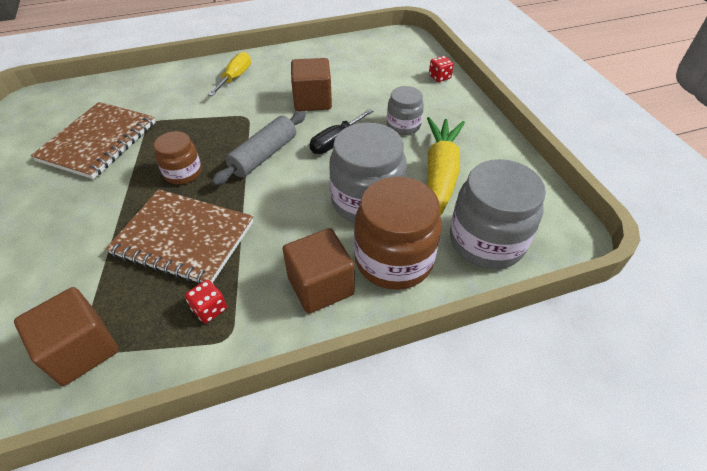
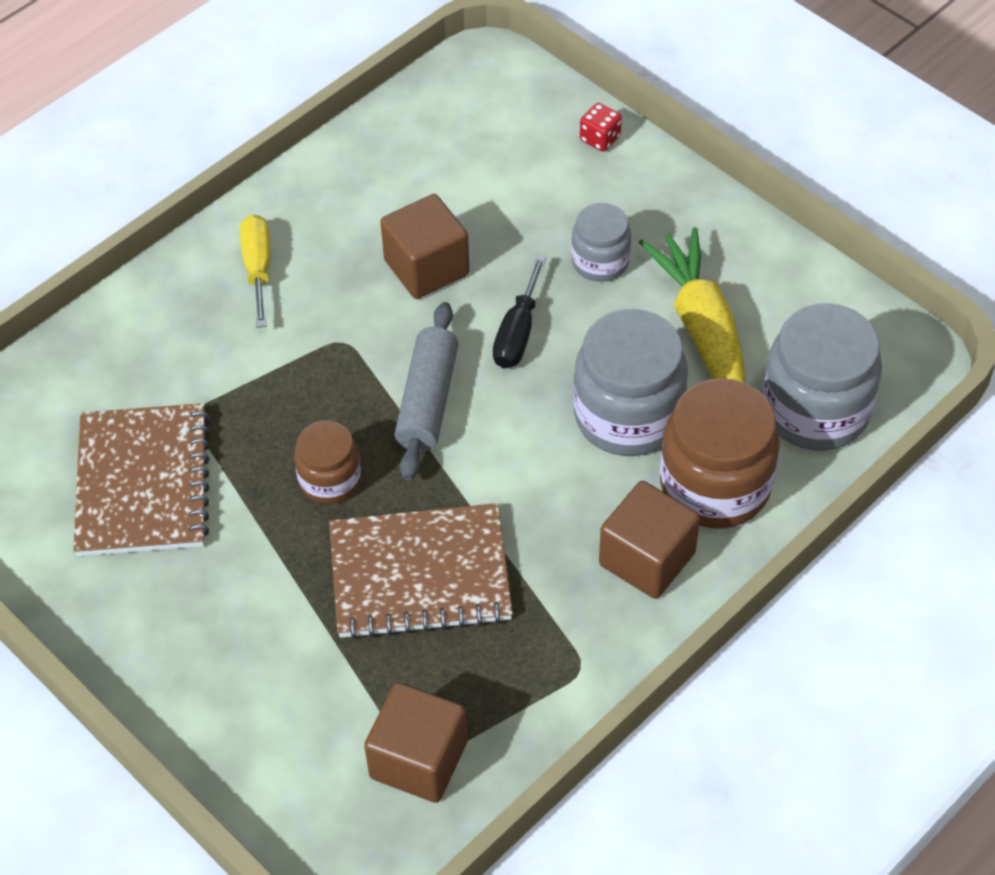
camera: 25 degrees left, 5 degrees up
(209, 309) = (532, 646): red dice -> none

